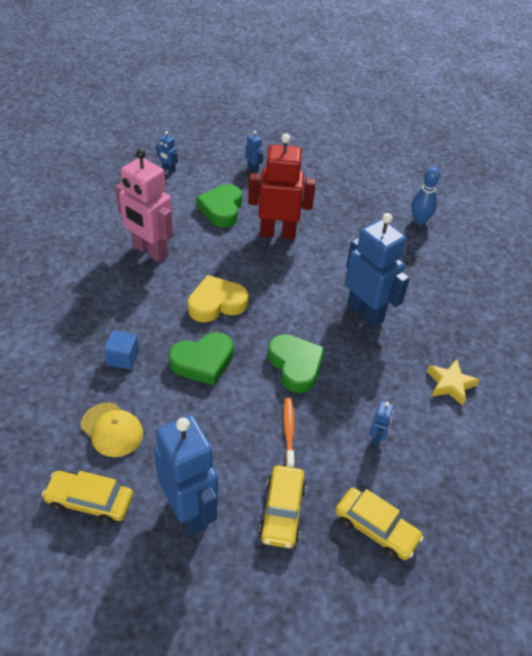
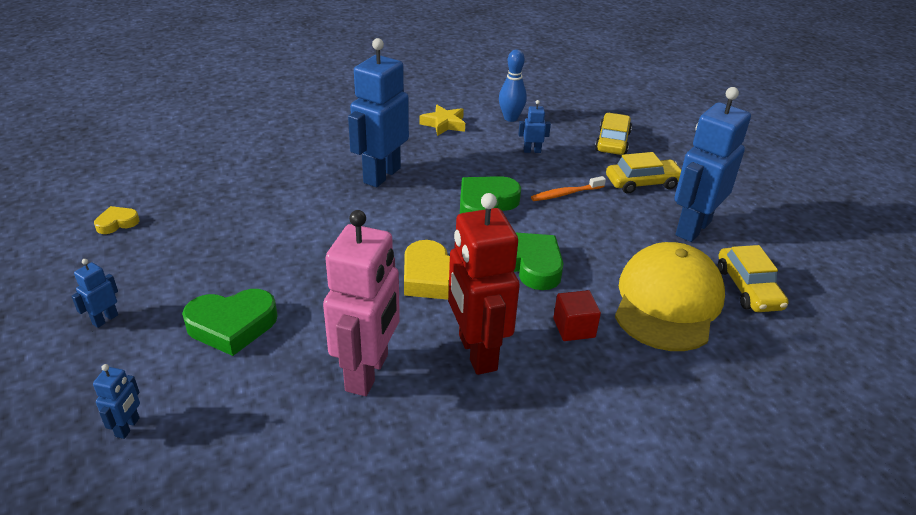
camera: 110 degrees left, 10 degrees down
(112, 430) = (667, 302): yellow cap -> yellow cap, size x1.78
(123, 358) = (574, 328): blue cube -> red cube
(277, 233) = (269, 259): red robot -> red robot (476, 353)
(347, 179) = (117, 223): none -> yellow heart
(419, 220) = (200, 160): blue bowling pin -> blue bowling pin (511, 118)

